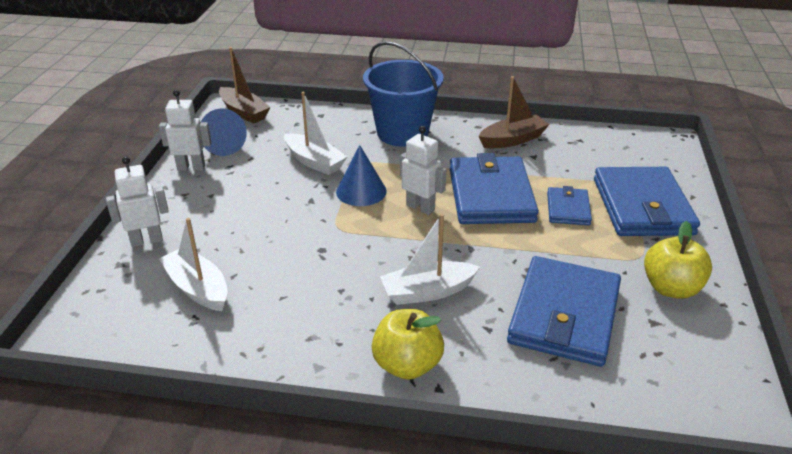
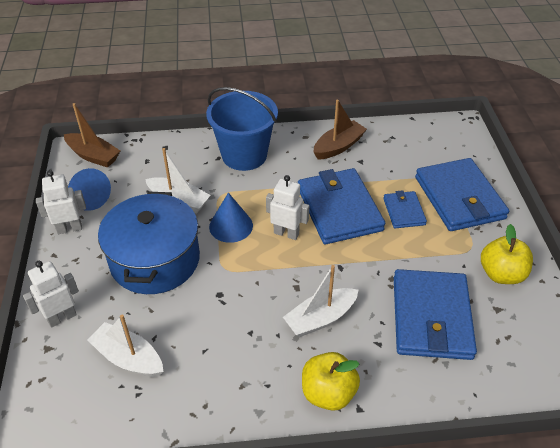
camera: 15 degrees left, 10 degrees up
(266, 208) = (155, 260): none -> blue pot

